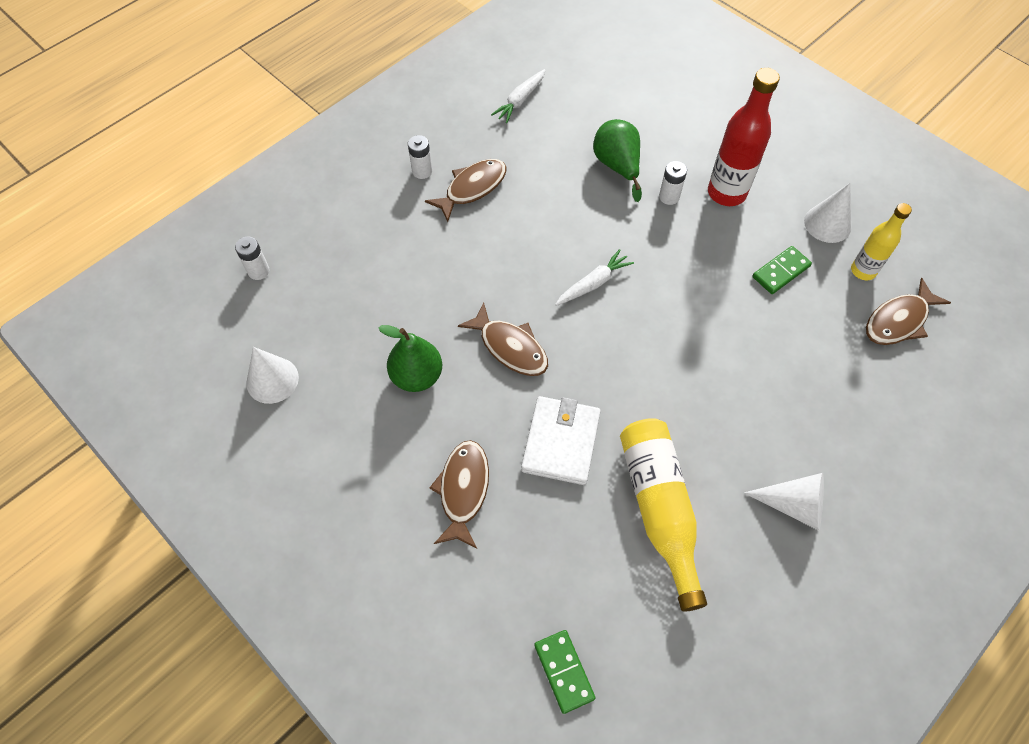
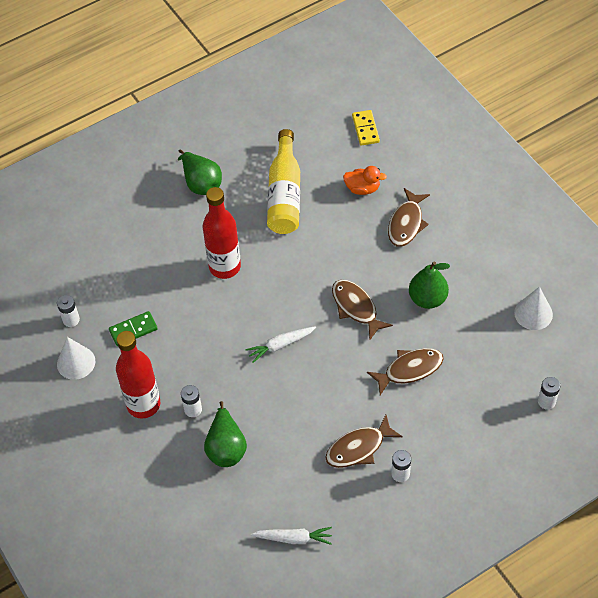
camera: 165 degrees left, 5 degrees down
(520, 101) = (294, 538): white carrot -> white carrot turned 45 degrees clockwise
(542, 542) = (362, 188): none -> orange duck
(561, 442) = (336, 241): white wallet -> none
(564, 671) = (365, 129): green domino -> yellow domino
(702, 374) = (225, 267): none -> red bottle
(793, 505) = (201, 183): white cone -> green pear
(863, 271) = (71, 320): yellow bottle -> white battery
(898, 321) = (68, 279): brown fish -> brown fish (409, 370)

